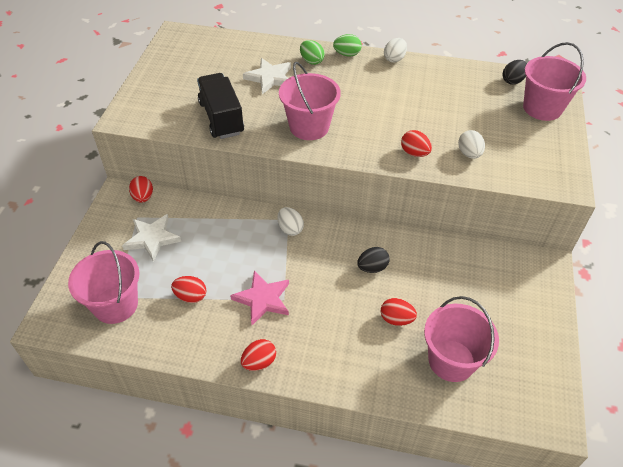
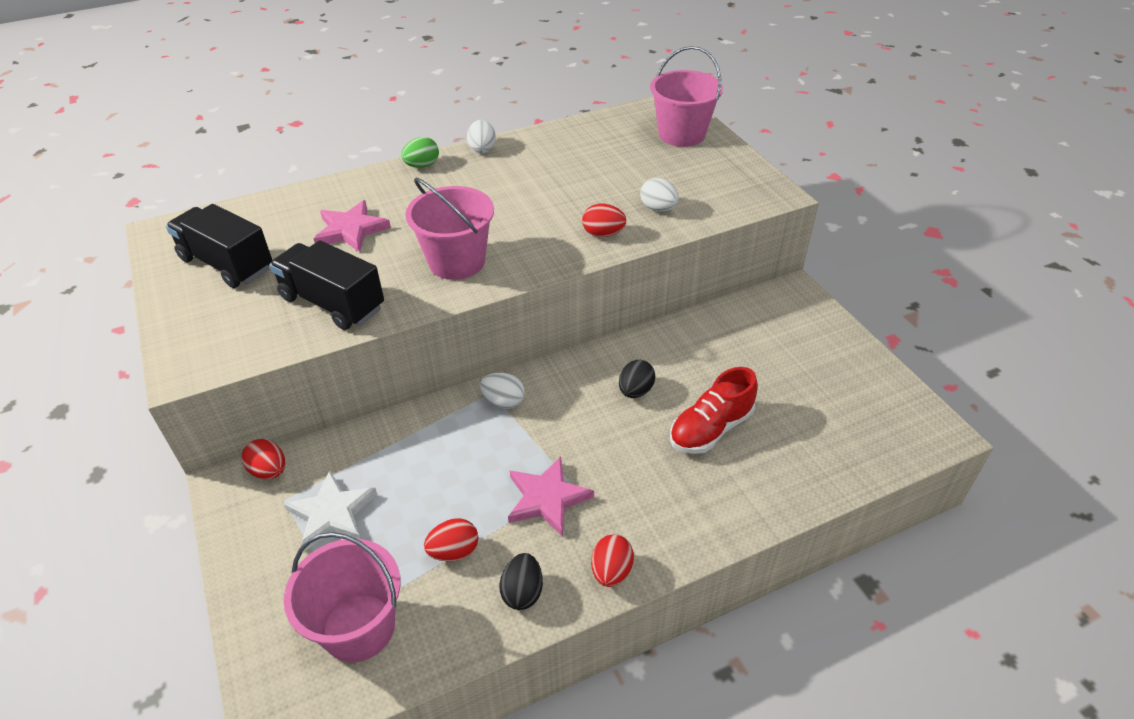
camera: 35 degrees left, 5 degrees down
(190, 68) = (226, 264): none -> black truck
(270, 78) = (351, 230): white star -> pink star
(311, 61) = (386, 190): green egg -> none
(396, 319) = (711, 429): red egg -> red shoe
(451, 360) = (801, 436): pink bucket -> none
(512, 81) = (628, 121): black egg -> black egg (522, 592)

